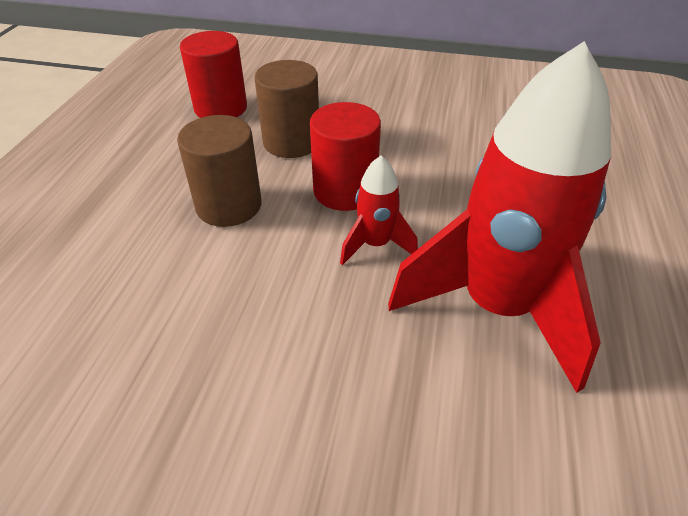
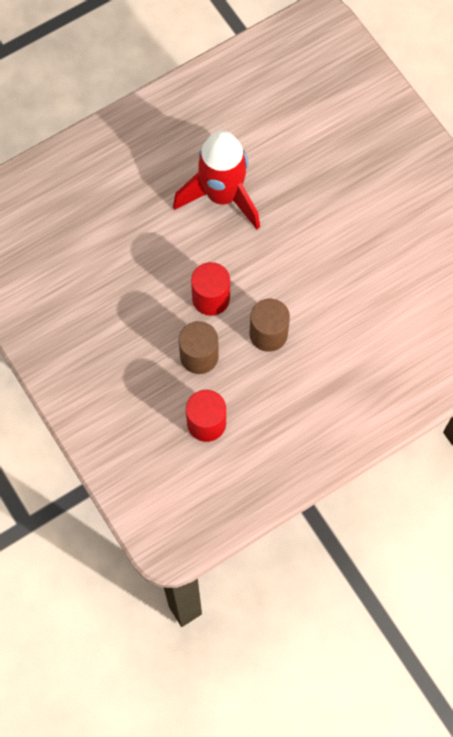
camera: 135 degrees left, 25 degrees up
(375, 244) = (231, 258): red rocket -> none

